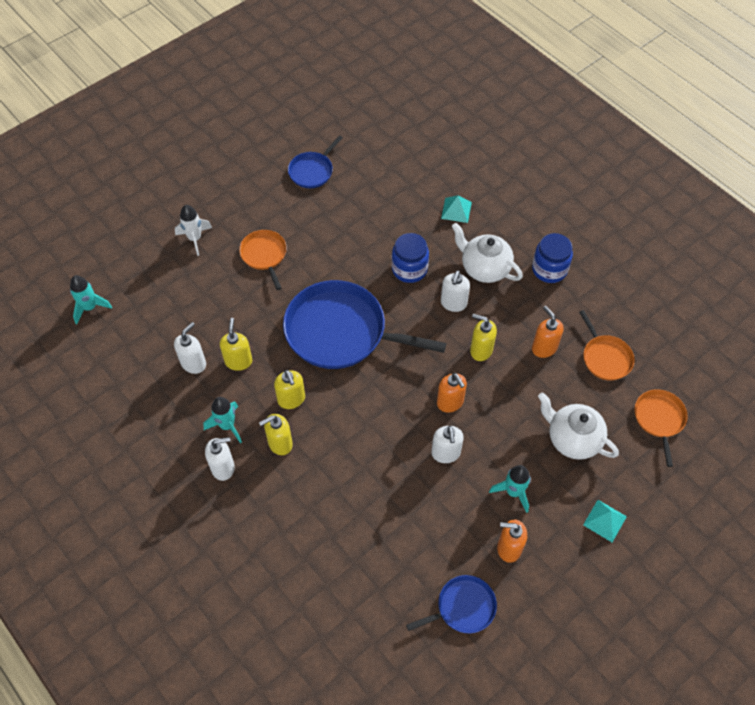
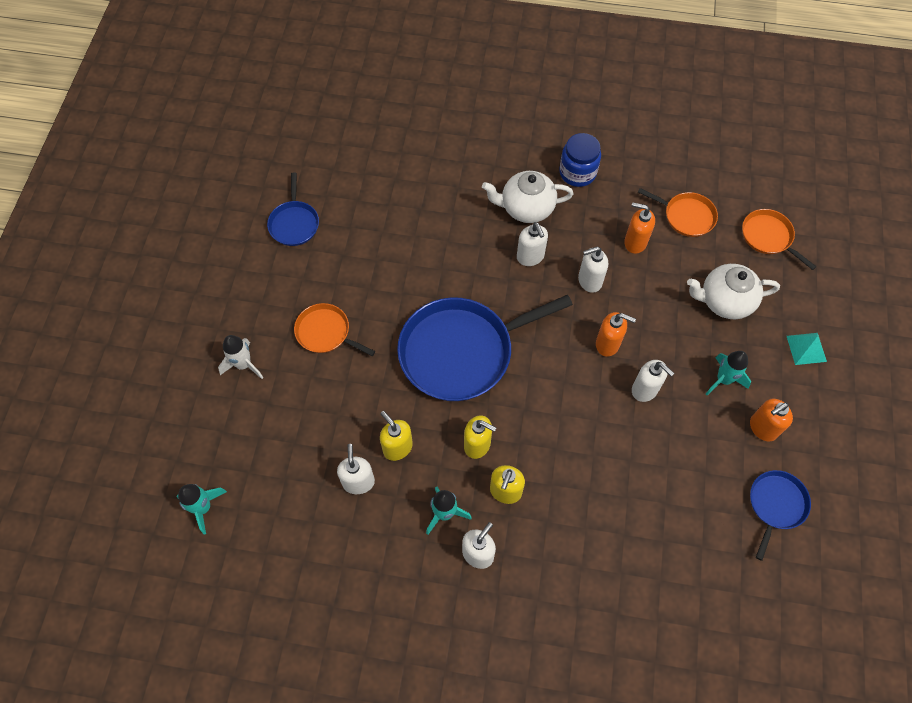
camera: 40 degrees left, 5 degrees up
(409, 269) = (466, 253): blue jar -> none
(456, 210) = (455, 173): turquoise pyramid -> none
(481, 350) = (589, 281): yellow soap dispenser -> white soap dispenser

